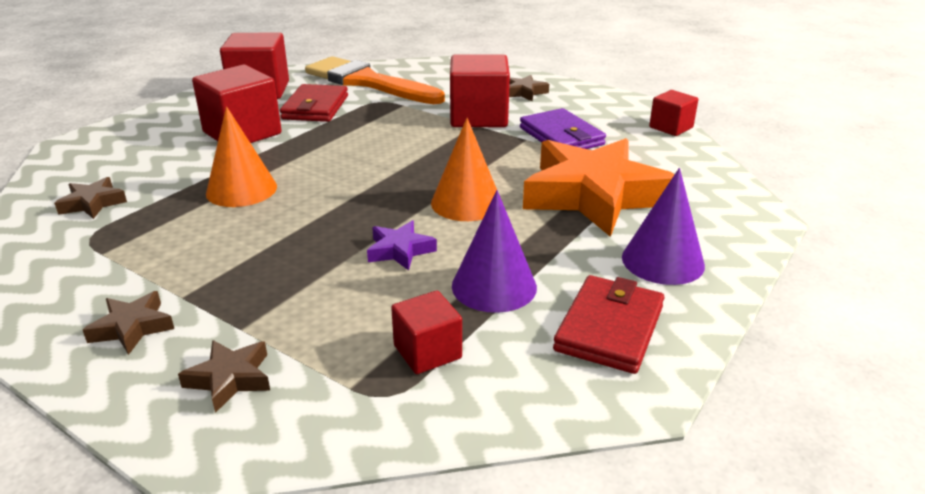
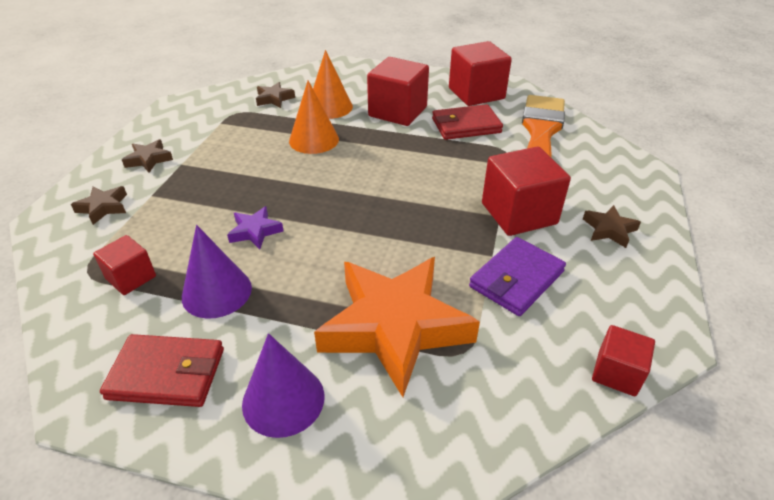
camera: 70 degrees right, 10 degrees up
(466, 203) = (341, 247): orange cone -> orange cone (329, 107)

